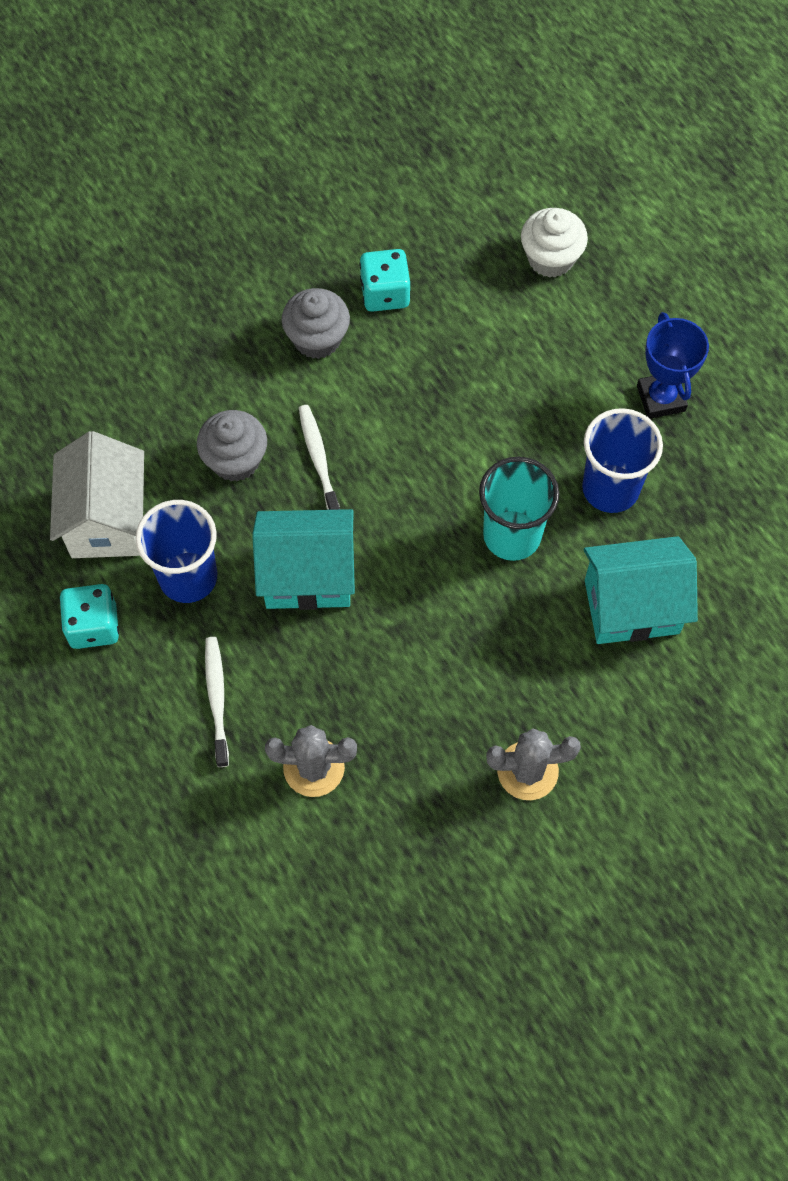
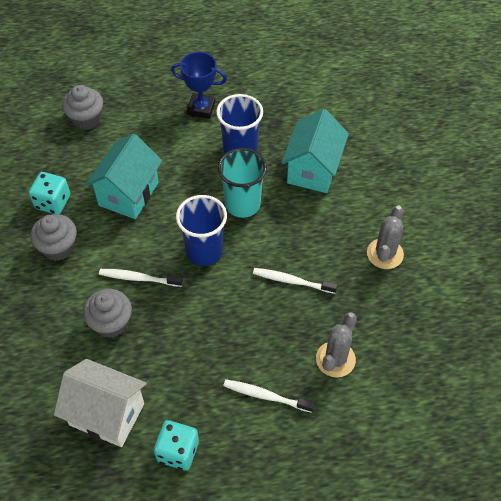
camera: 65 degrees left, 10 degrees down
(188, 577) = (175, 381): blue cup -> blue cup (204, 251)
(308, 575) = (211, 314): turquoise house -> turquoise house (128, 194)
(413, 659) = (292, 281): none -> white toothbrush
(550, 258) = (86, 119): white cupcake -> grey cupcake

